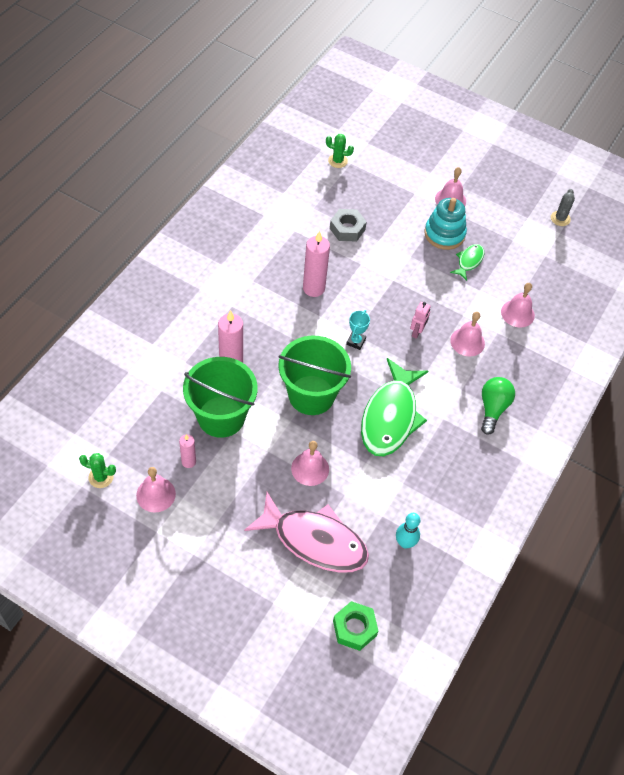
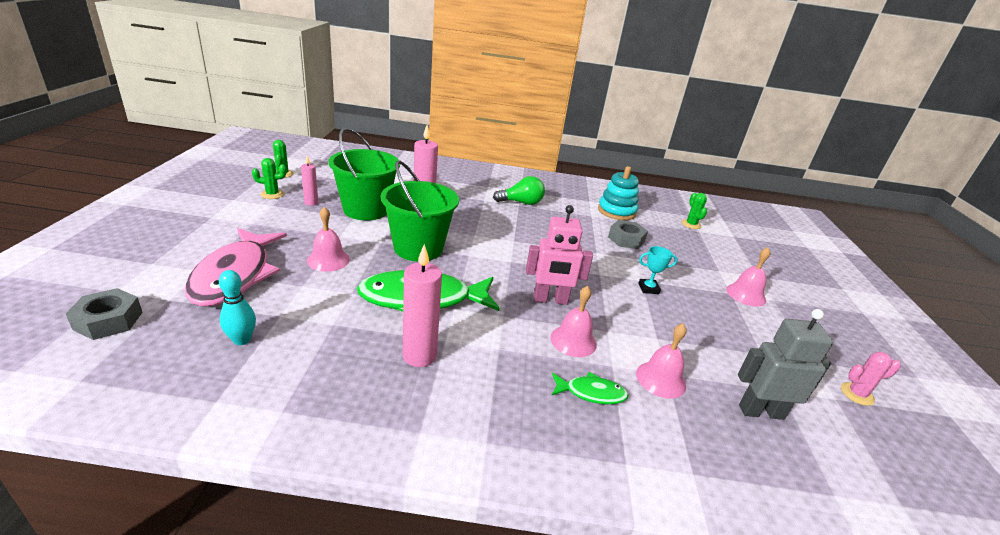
camera: 65 degrees right, 25 degrees down
(156, 494) = (272, 194): pink bell -> green cactus
(313, 288) = (541, 232): pink candle -> pink candle (419, 356)
(354, 628) = (108, 320): green nut -> grey nut
(356, 341) = (502, 263): turquoise trophy -> turquoise trophy (648, 288)
(417, 332) = (550, 300): pink robot -> pink robot, size x1.76
(444, 234) = (697, 298): turquoise stacking toy -> turquoise stacking toy (616, 211)
(469, 261) = (686, 322): green fish -> green fish (591, 393)
(493, 408) = (490, 383): green light bulb -> green light bulb (521, 203)
(557, 279) = (761, 411): none -> grey robot
(560, 218) = (857, 394): grey cactus -> pink cactus

